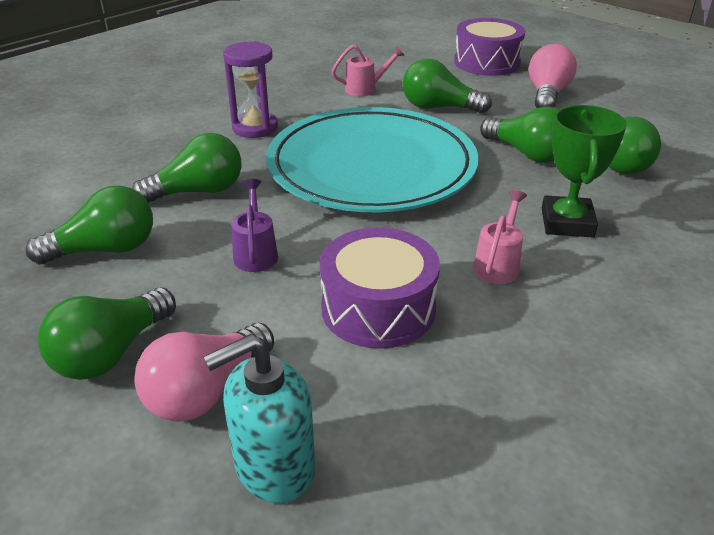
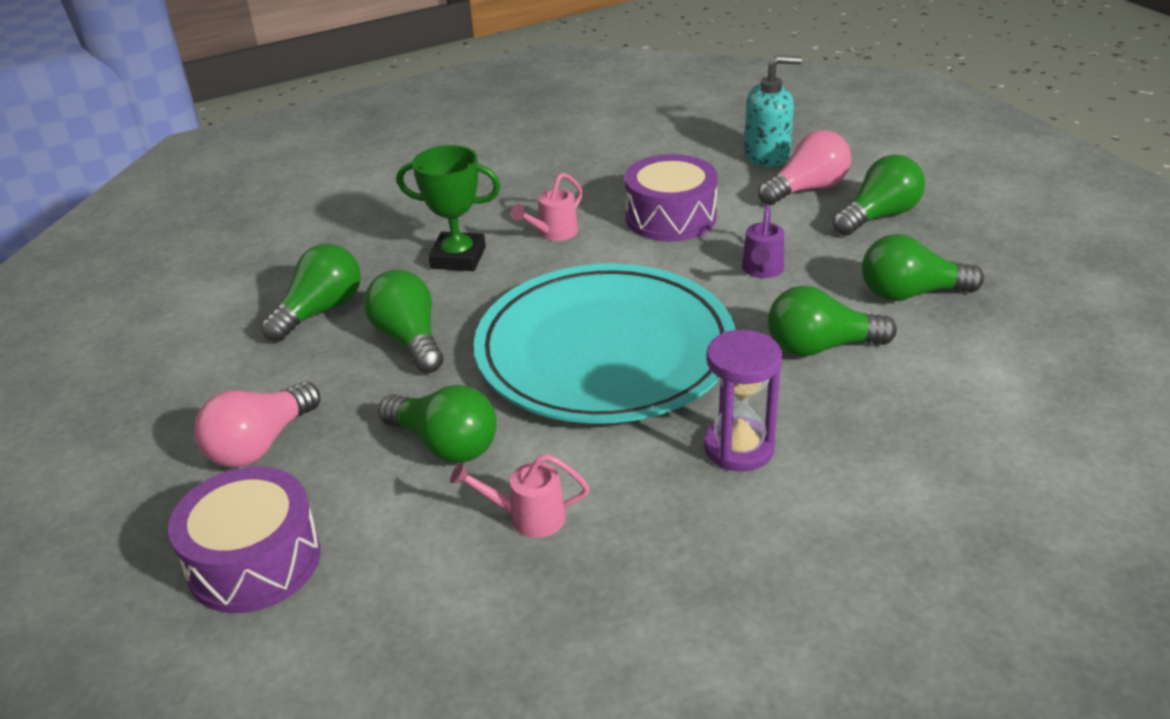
camera: 160 degrees left, 0 degrees up
(567, 223) = (458, 258): green trophy -> green trophy turned 75 degrees clockwise

